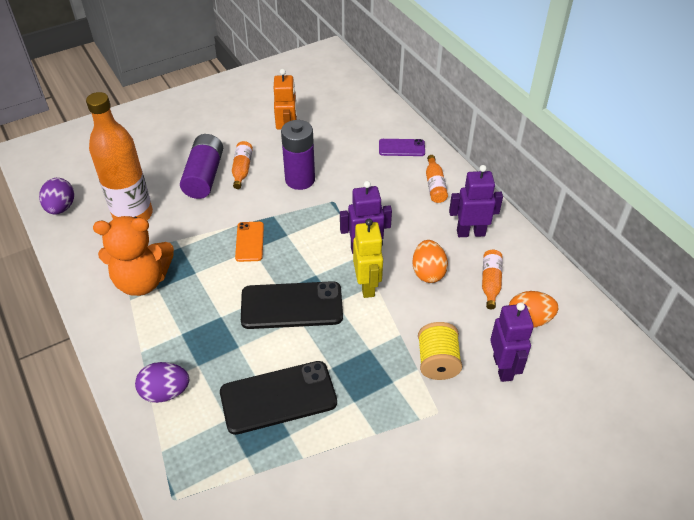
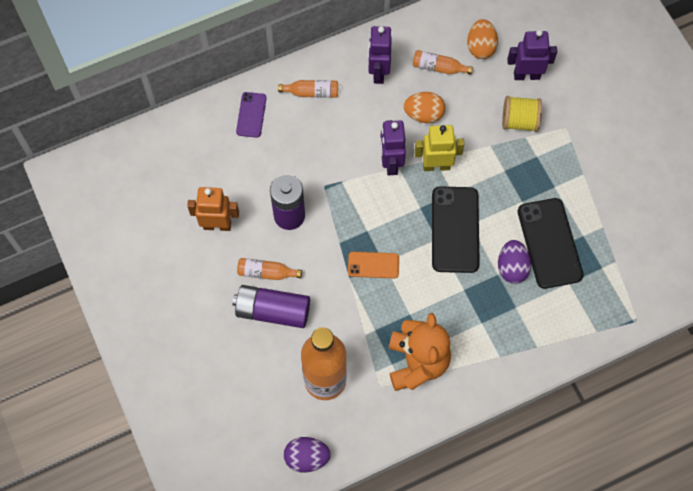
camera: 85 degrees left, 20 degrees up
(165, 392) = (542, 332): purple egg -> purple egg (512, 268)

